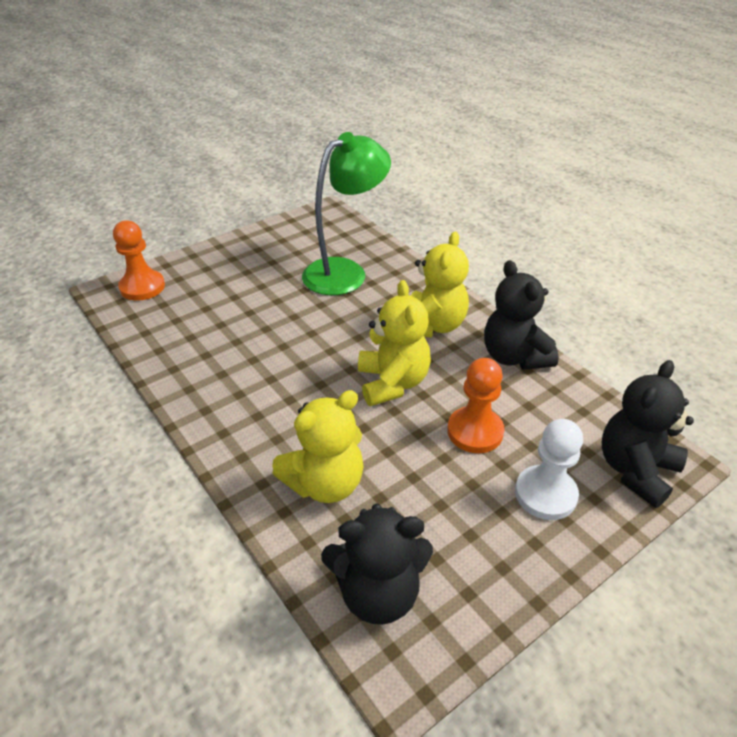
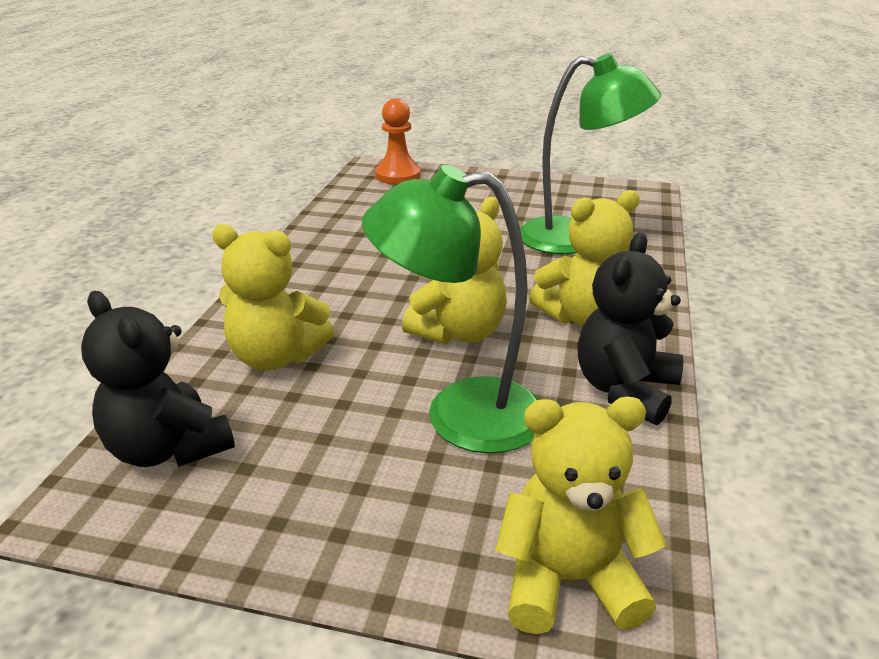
camera: 50 degrees right, 10 degrees down
(475, 431) = (460, 414): orange pawn -> green lamp
(545, 494) = (426, 510): white pawn -> none
(635, 470) = (568, 580): black teddy bear -> yellow teddy bear

